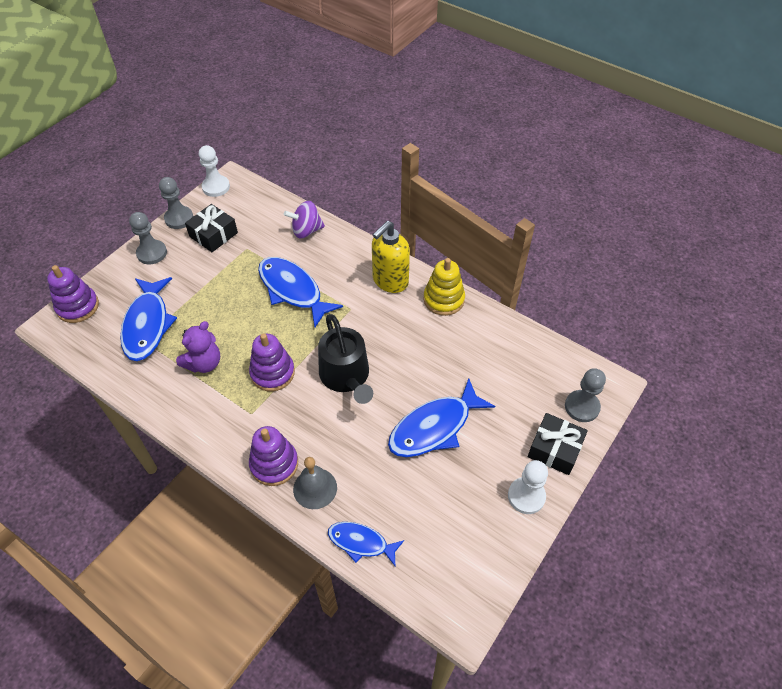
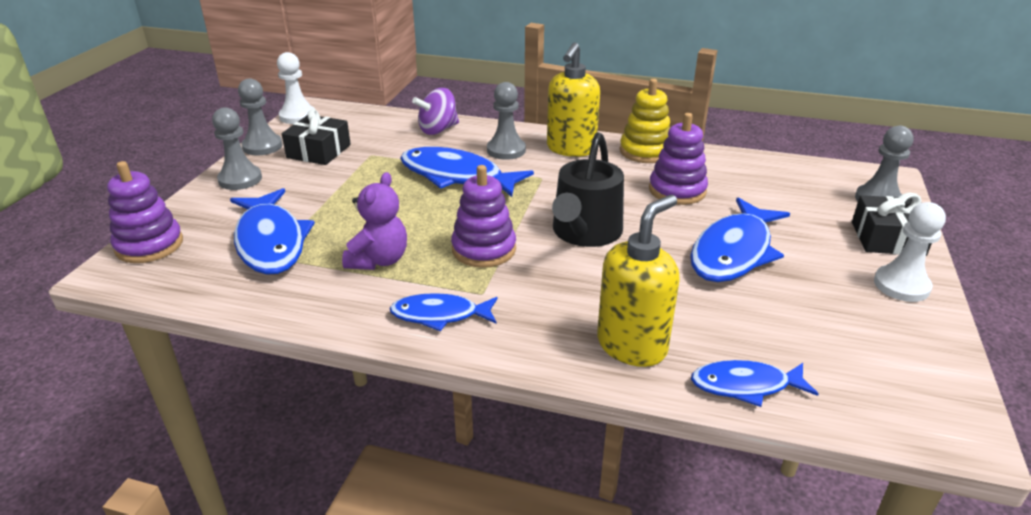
camera: 20 degrees left, 20 degrees down
(217, 424) = (440, 315): none -> blue fish
(274, 464) = (554, 335): purple stacking toy -> purple stacking toy (677, 190)
(315, 488) = (632, 345): grey bell -> yellow soap dispenser
(342, 269) = (506, 150): none -> grey pawn
(346, 376) = (584, 233): black watering can -> black watering can turned 60 degrees clockwise

